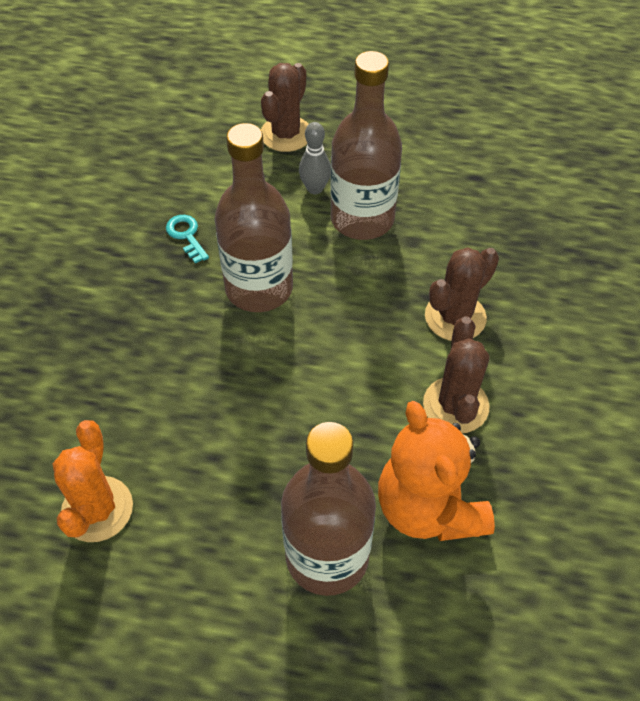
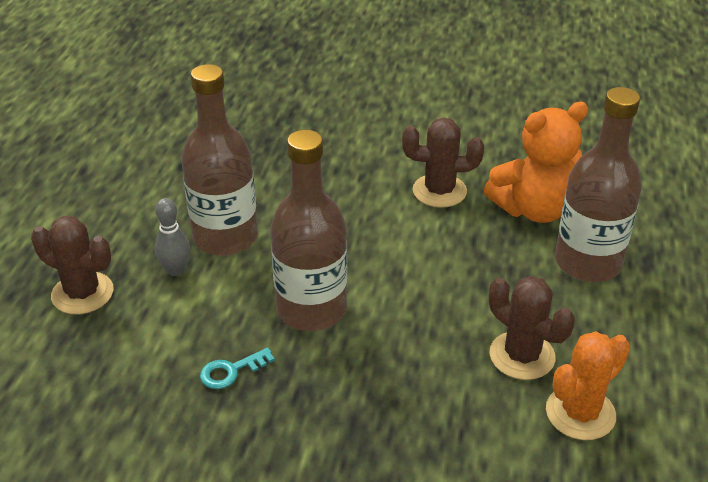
camera: 90 degrees left, 15 degrees down
(97, 509) = (580, 413): orange cactus -> orange cactus turned 45 degrees counterclockwise
(455, 317) = (349, 186): brown cactus -> brown cactus (522, 356)

